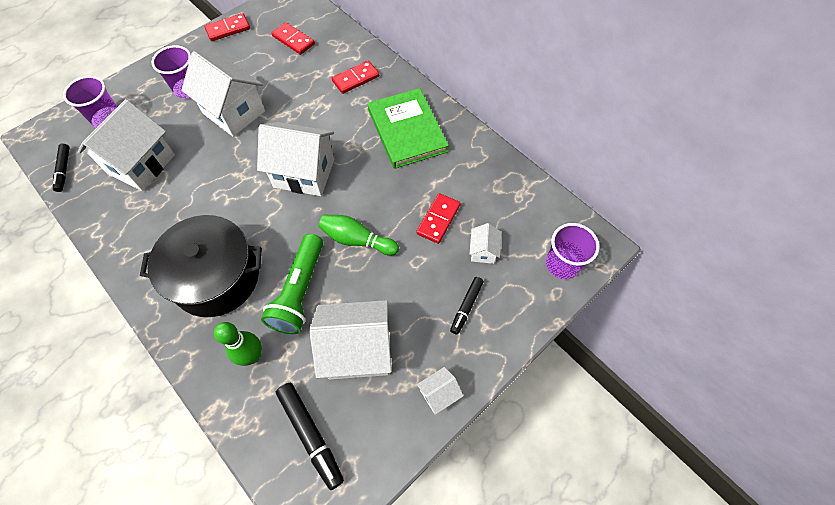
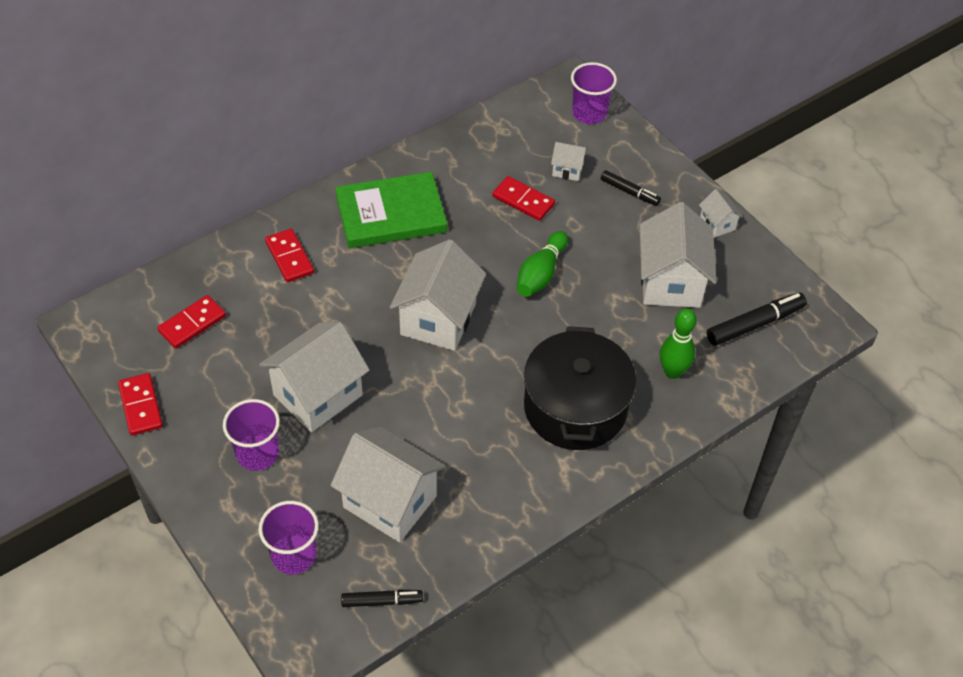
camera: 85 degrees left, 10 degrees down
(299, 291) = (600, 328): green flashlight -> none

